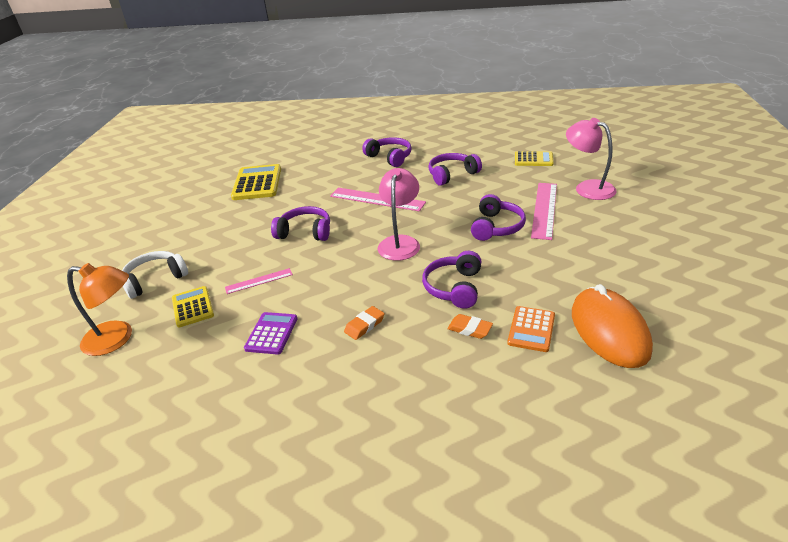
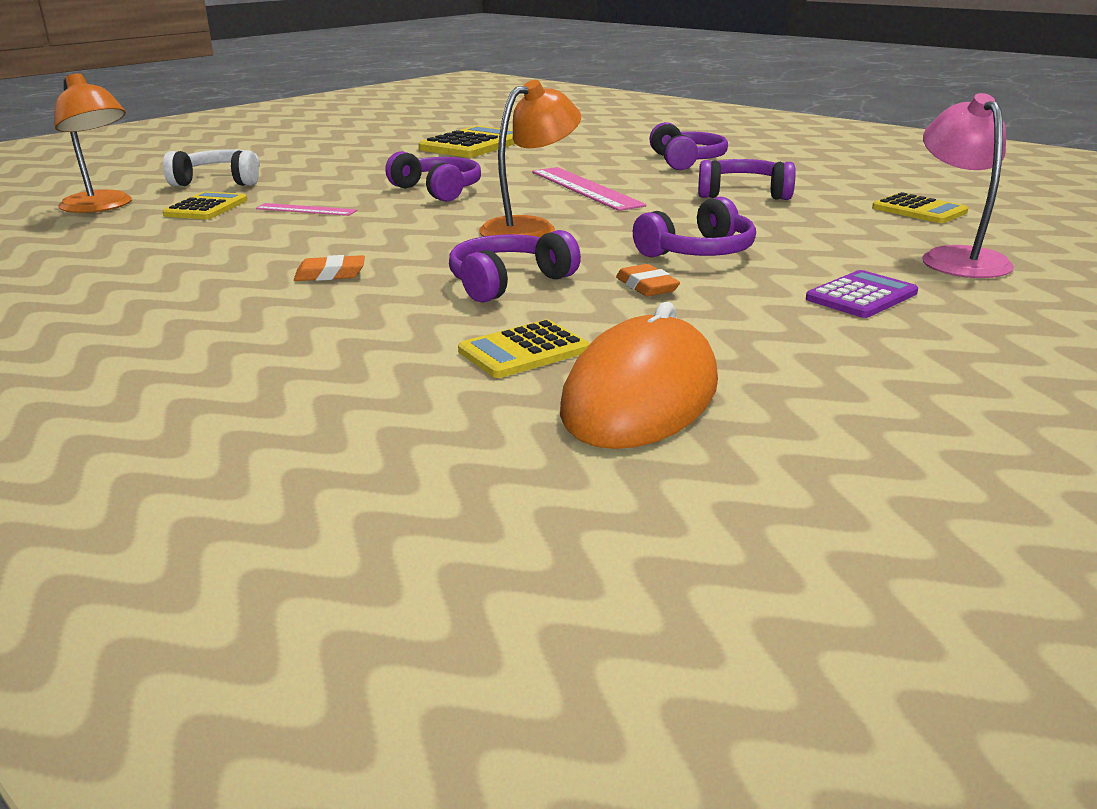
camera: 35 degrees right, 10 degrees down
(271, 333) = (228, 248): purple calculator -> purple calculator (861, 296)
(400, 242) = (530, 228): pink lamp -> orange lamp
(470, 329) = (442, 320): orange eraser -> orange eraser (646, 286)
(531, 329) = (523, 351): orange calculator -> yellow calculator
(544, 209) = (819, 258): pink ruler -> none

